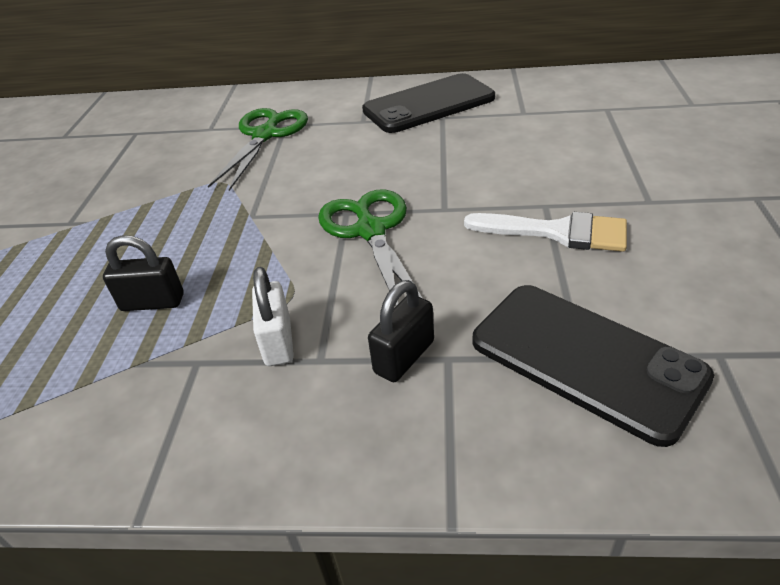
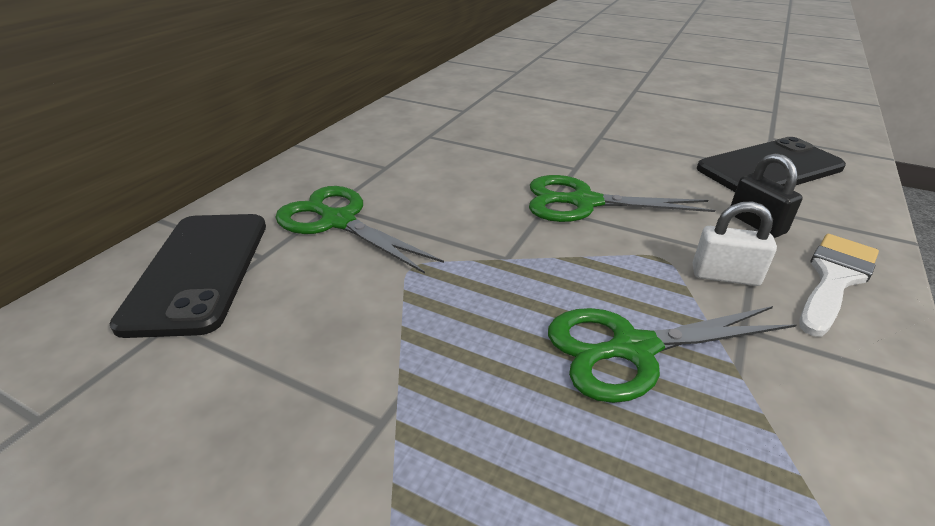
camera: 70 degrees left, 5 degrees down
(153, 302) = (632, 349): black padlock -> green scissors
(428, 104) = (398, 135): black phone -> black phone (198, 271)
(557, 232) = (635, 142): white brush -> white brush (834, 279)

